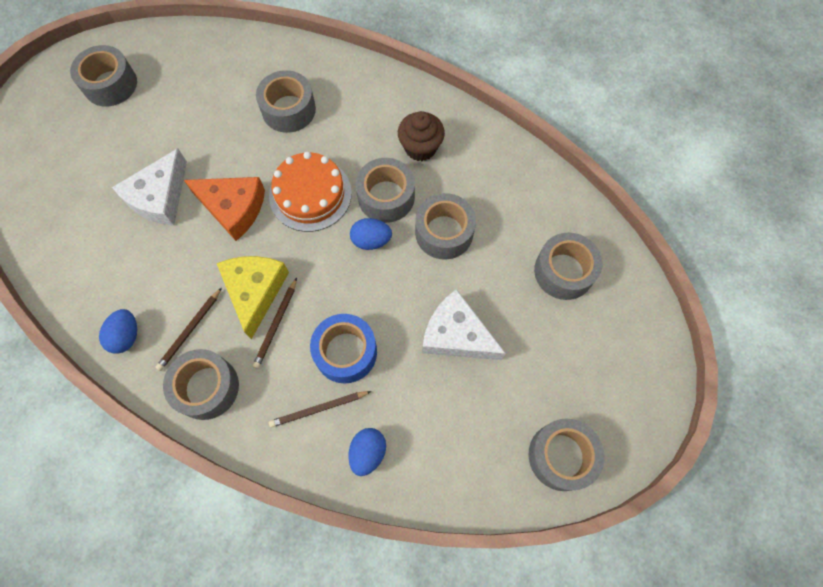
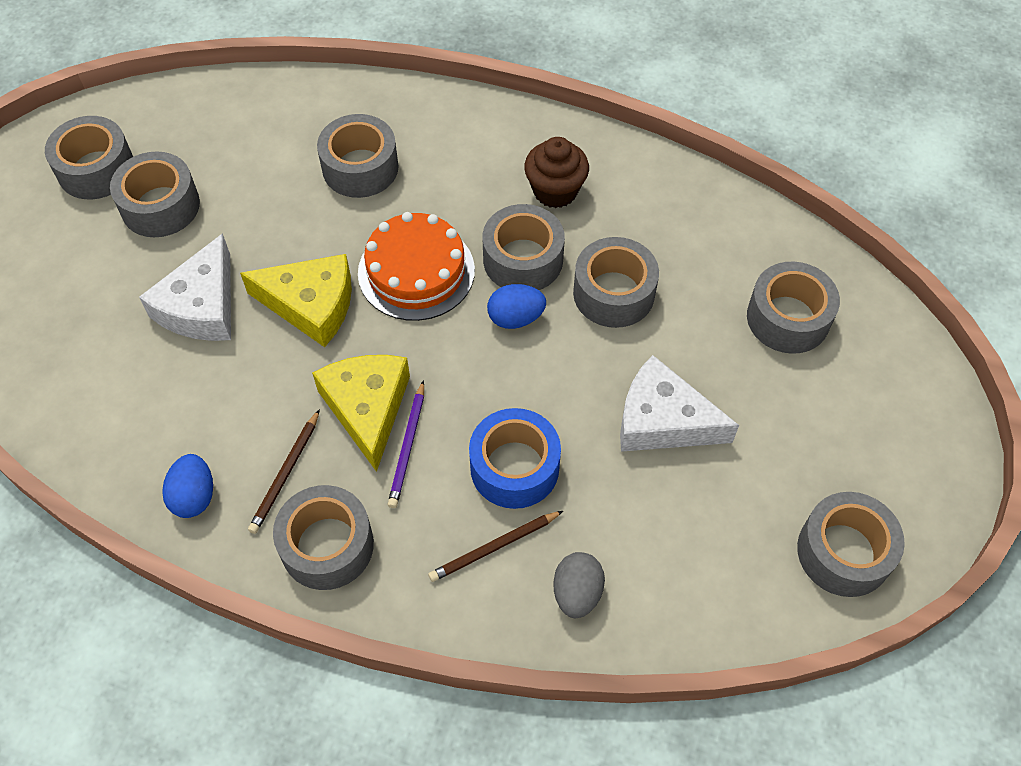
camera: 10 degrees left, 10 degrees down
(147, 118) = (160, 206): none -> grey tape
(233, 208) = (311, 305): orange cheese -> yellow cheese
(276, 324) = (408, 447): brown pencil -> purple pencil
(368, 452) = (577, 593): blue egg -> grey egg

